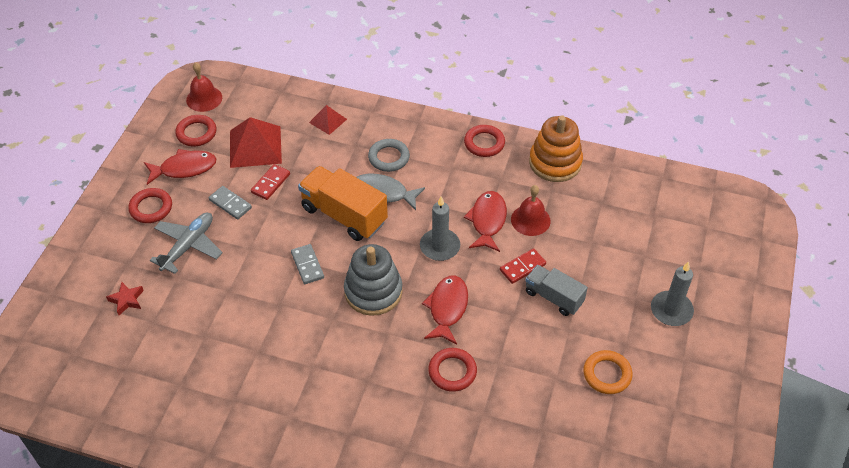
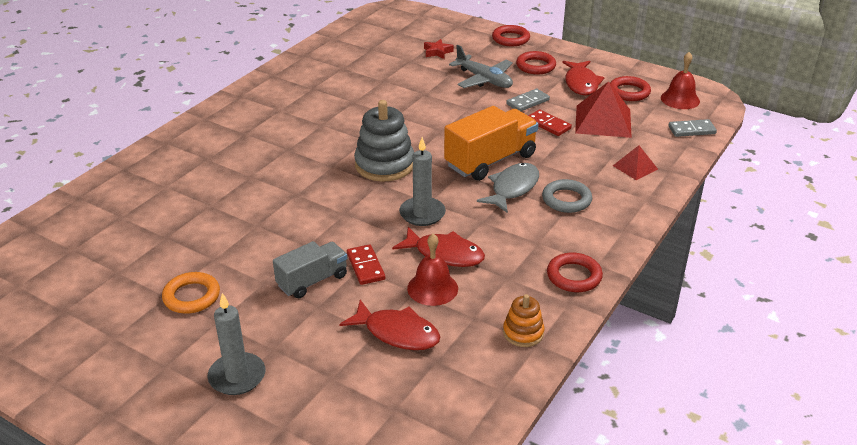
camera: 105 degrees right, 15 degrees down
(307, 265) = (434, 133): grey domino -> grey domino (691, 130)
(447, 308) = (340, 205): red fish -> red fish (397, 333)
(452, 371) = (266, 195): red ring -> red ring (510, 39)
(555, 162) = (523, 333): orange stacking toy -> orange stacking toy, size x0.54

